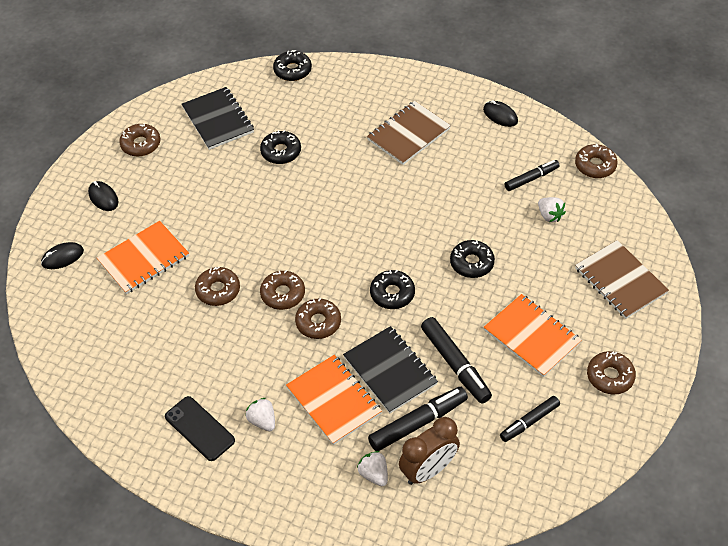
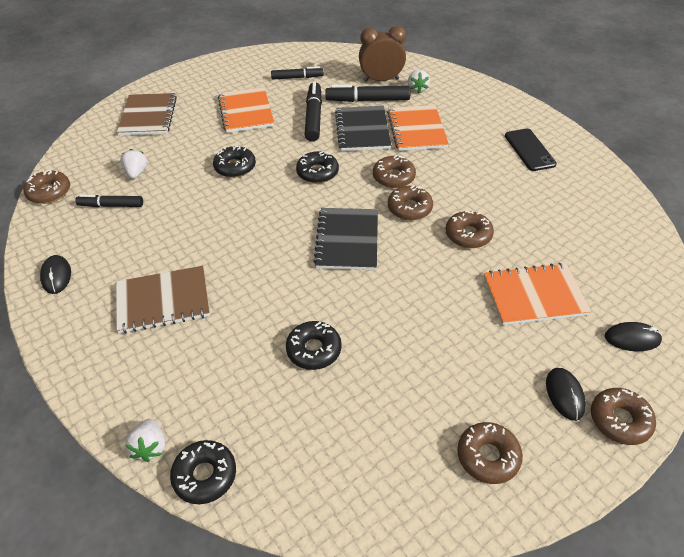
camera: 150 degrees left, 5 degrees down
(218, 120) = (361, 441): black notebook -> black notebook (347, 240)
(262, 421) = (477, 137): white strawberry -> white strawberry (150, 447)
(610, 376) = (224, 78): brown donut -> brown donut (619, 420)

